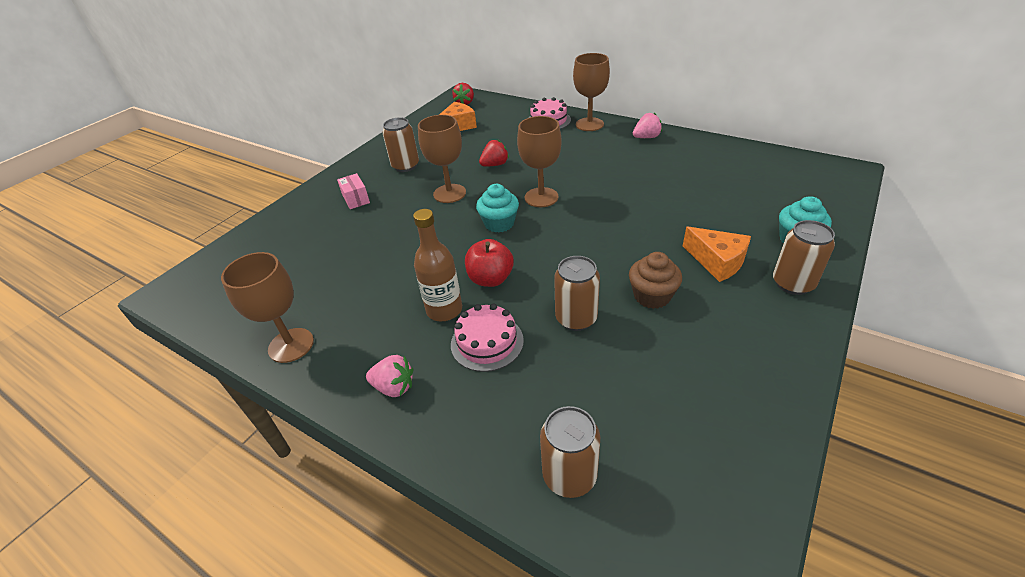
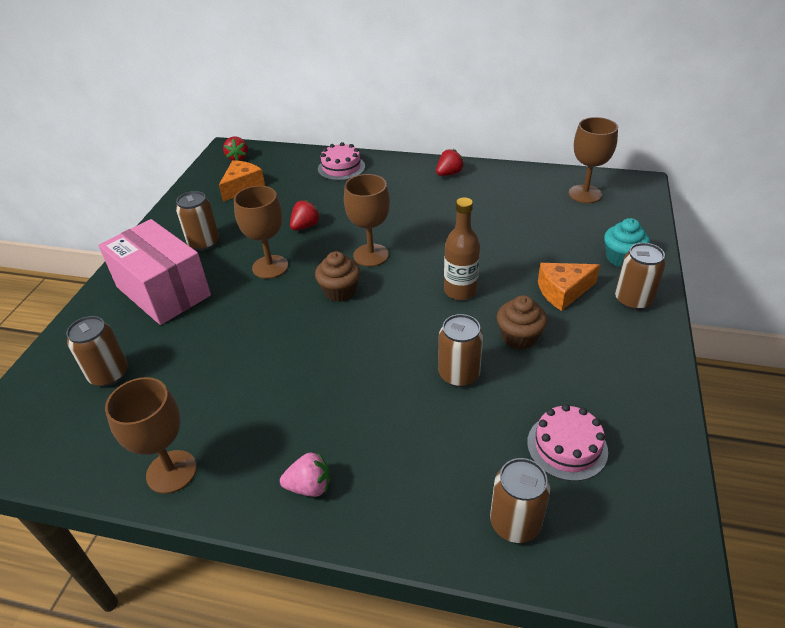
camera: 20 degrees left, 0 degrees up
(284, 256) = (109, 374): none -> brown can
(356, 199) = (163, 291): pink box -> pink box, size x2.47
(444, 310) = (324, 395): brown bottle -> brown bottle (460, 291)
(487, 342) = (383, 418): pink cake -> pink cake (567, 446)
(490, 279) = (357, 352): red apple -> none
(499, 223) = (339, 291): turquoise cupcake -> brown cupcake
(589, 124) = (386, 166): brown goblet -> brown goblet (585, 194)
(646, 137) = (449, 174): pink strawberry -> red strawberry
(717, 261) = (563, 292): orange cheese -> orange cheese turned 135 degrees clockwise

